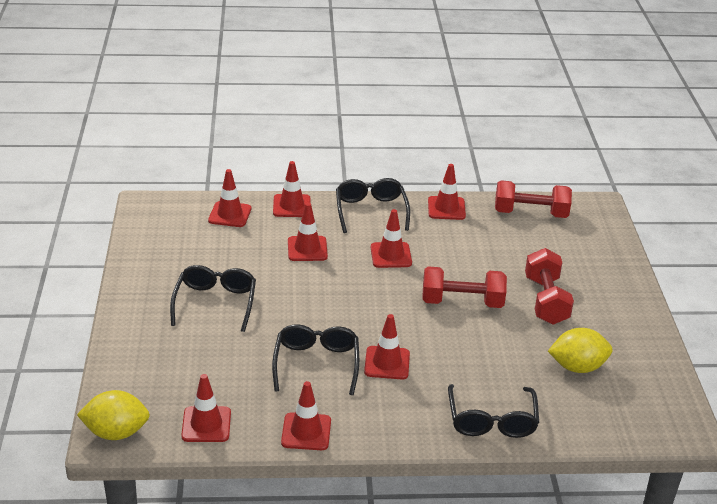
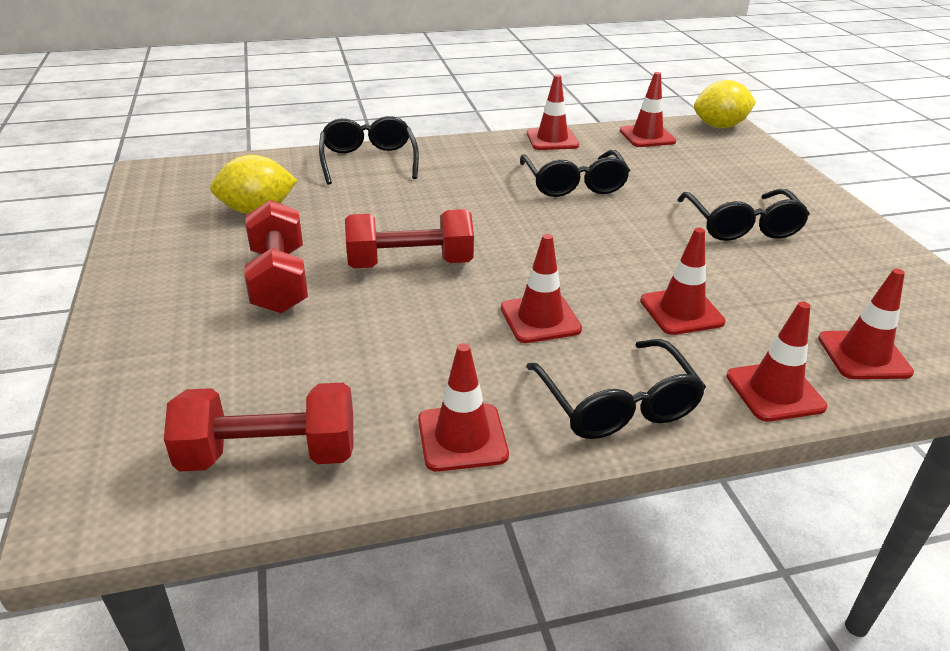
camera: 170 degrees right, 0 degrees up
(387, 363) = (494, 192): red traffic cone -> none

